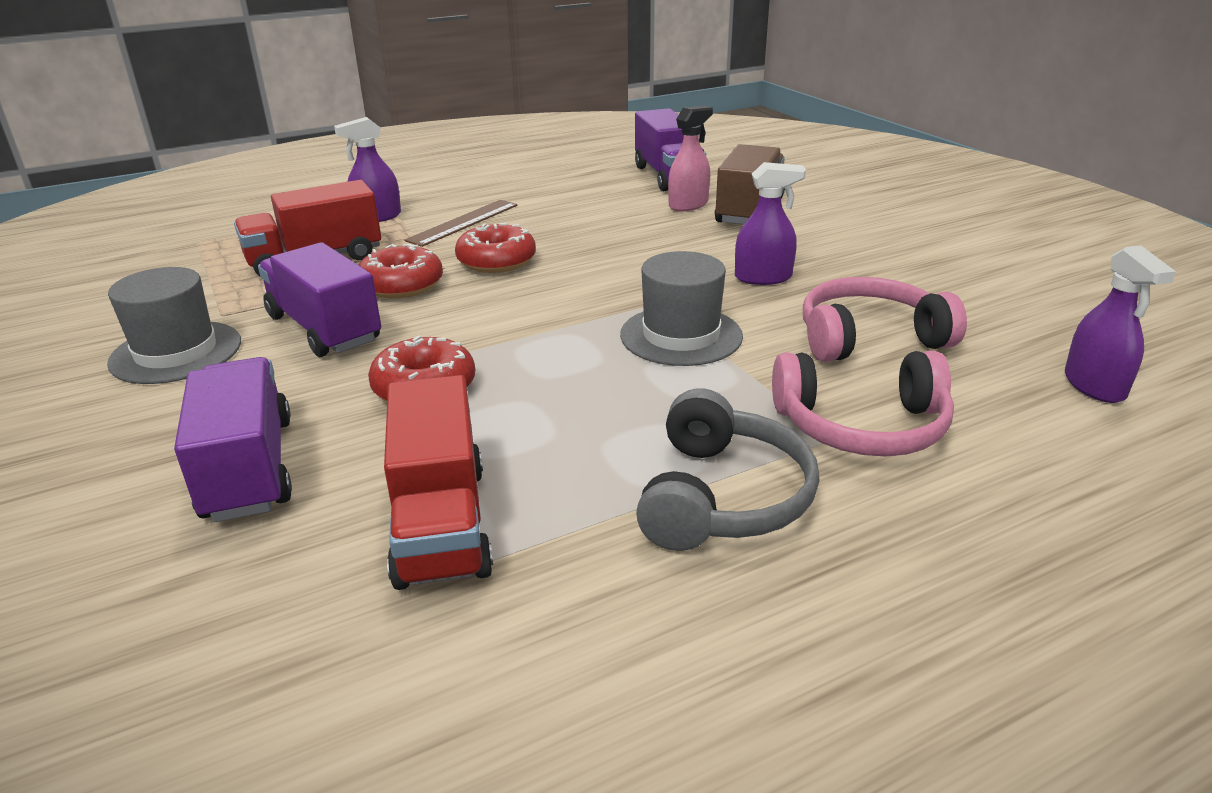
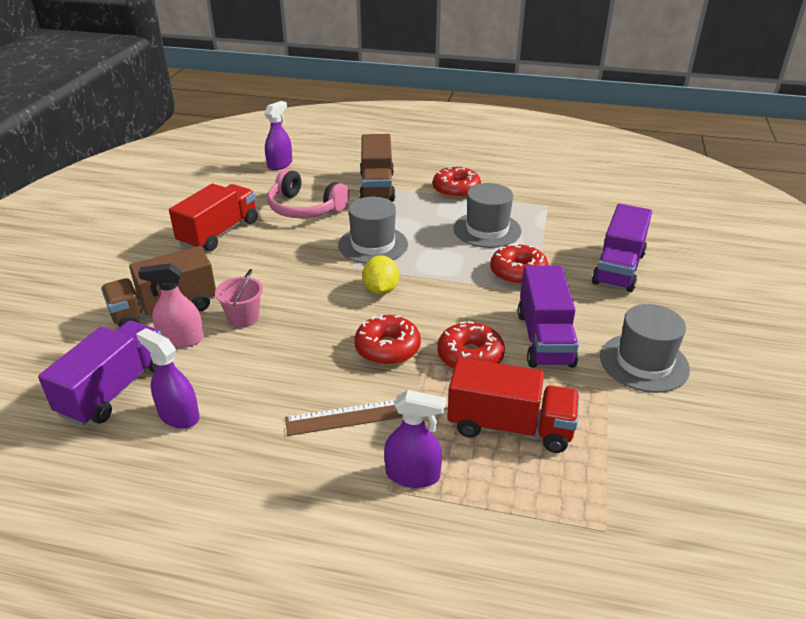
camera: 140 degrees left, 5 degrees up
(441, 523) = (554, 219): red truck -> red truck (219, 233)
(550, 435) = (487, 230): none -> grey hat
(582, 297) = (381, 290): none -> yellow lemon
(671, 230) = (243, 318): none -> pink bucket
(722, 497) = (456, 190): grey headphones -> red donut
(763, 277) = (275, 256): purple spray bottle -> purple spray bottle (179, 415)
(862, 426) = (377, 187): pink headphones -> brown truck

